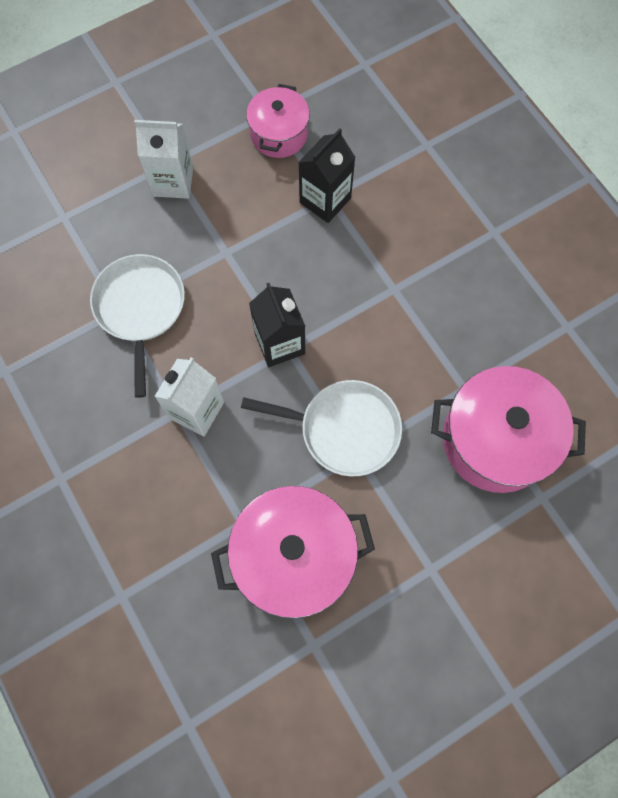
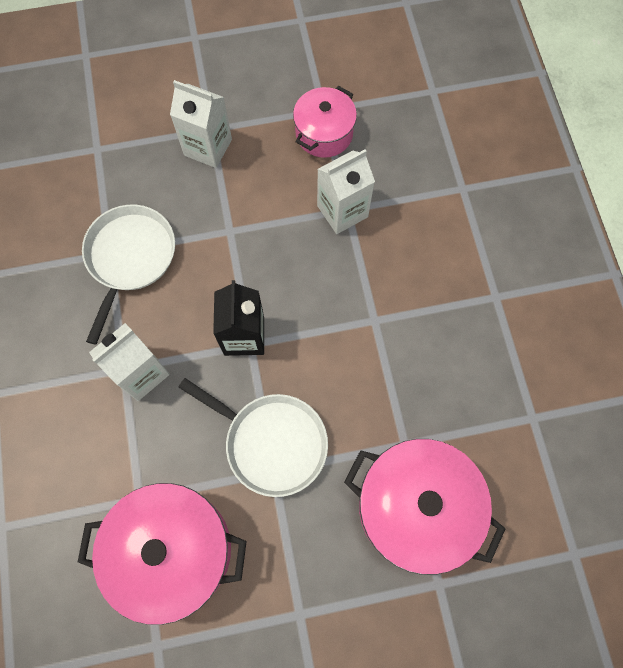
camera: 20 degrees right, 0 degrees up
(325, 200) = (342, 211): black carton -> white carton

